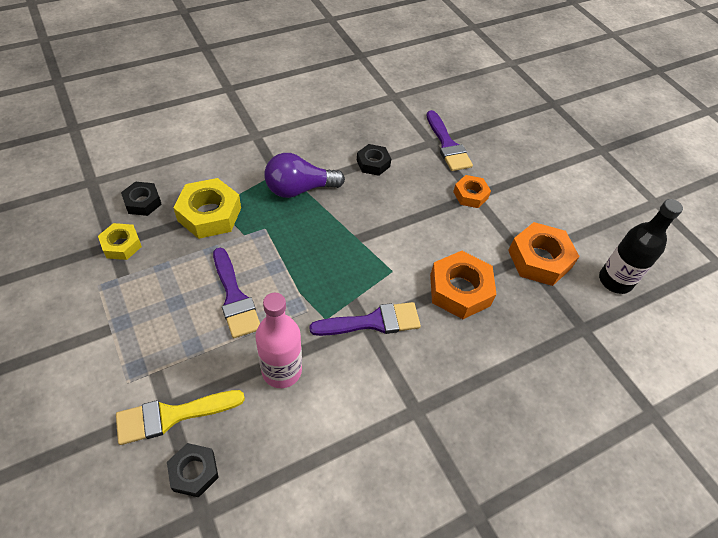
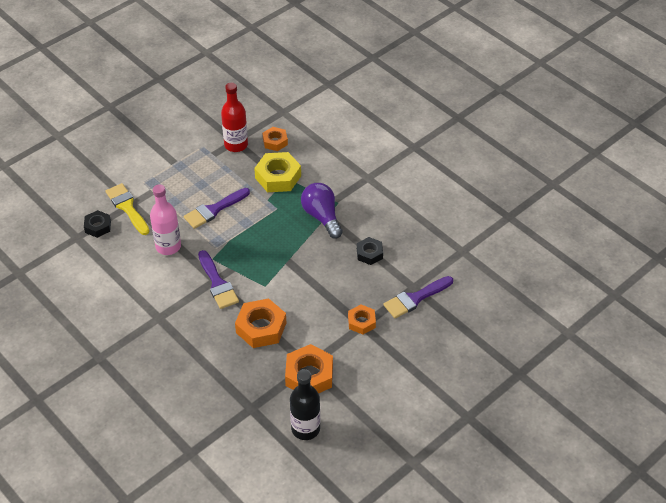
camera: 80 degrees right, 5 degrees down
(121, 245) = (236, 145): yellow nut -> red bottle
(143, 202) = (275, 142): black nut -> orange nut

